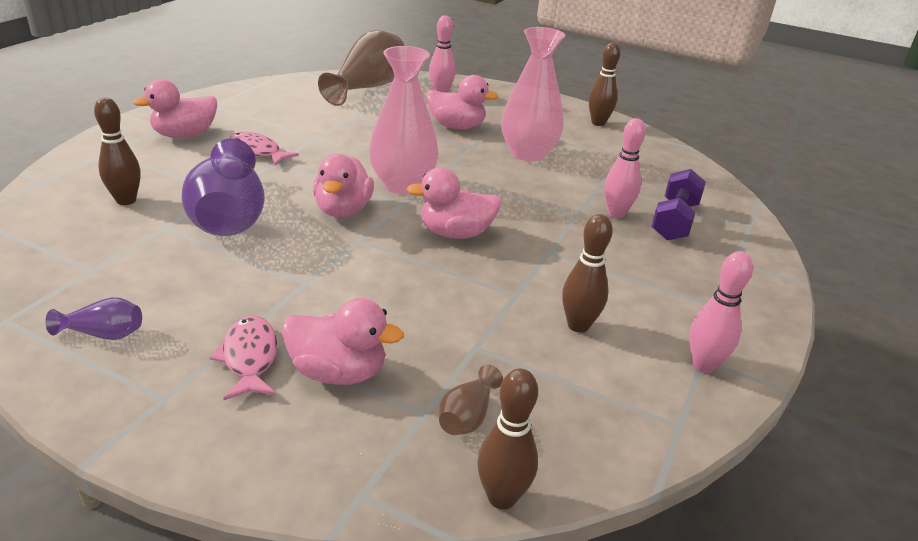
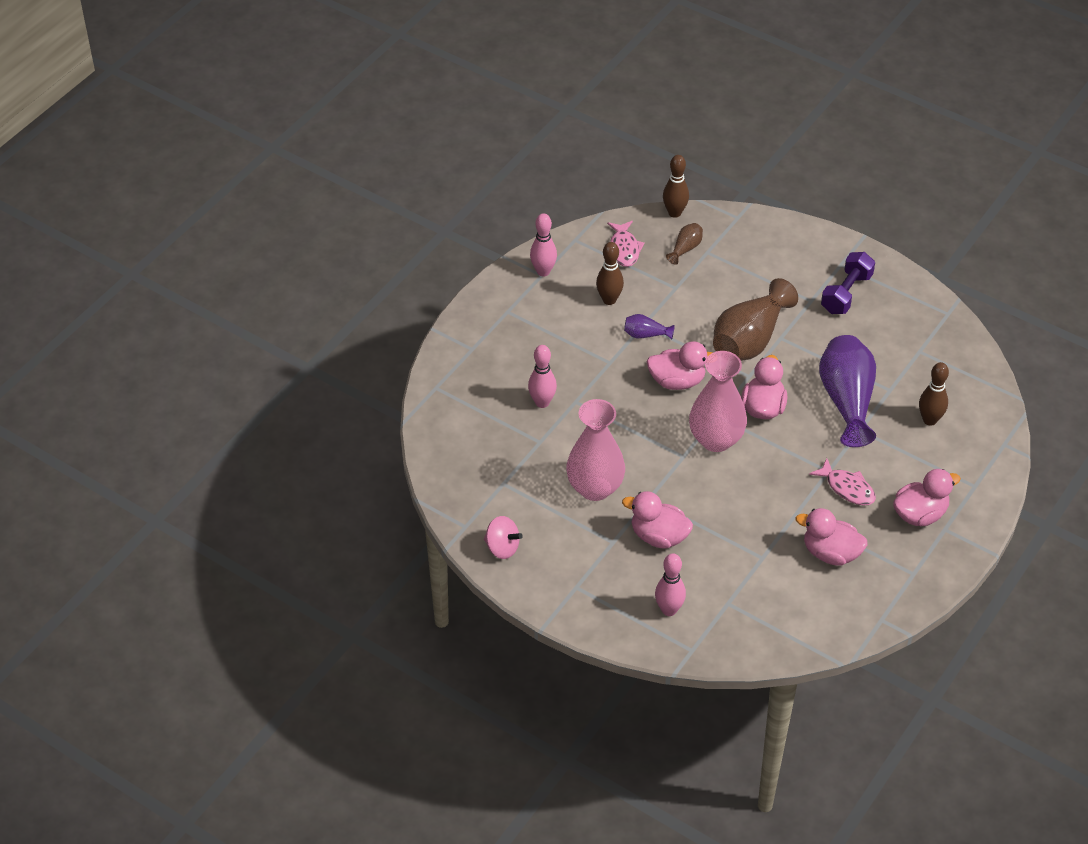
camera: 170 degrees left, 15 degrees up
(104, 334) = (889, 303): purple vase -> purple vase (646, 335)
(250, 358) = (803, 285): pink fish -> pink fish (624, 249)
(338, 372) = (753, 275): pink duck -> pink duck (830, 553)
(368, 88) = (753, 621): brown vase -> brown vase (750, 340)
(598, 123) = (502, 548): brown bowling pin -> pink spinning top
(674, 221) = (497, 393): purple dumbbell -> purple dumbbell (846, 293)

